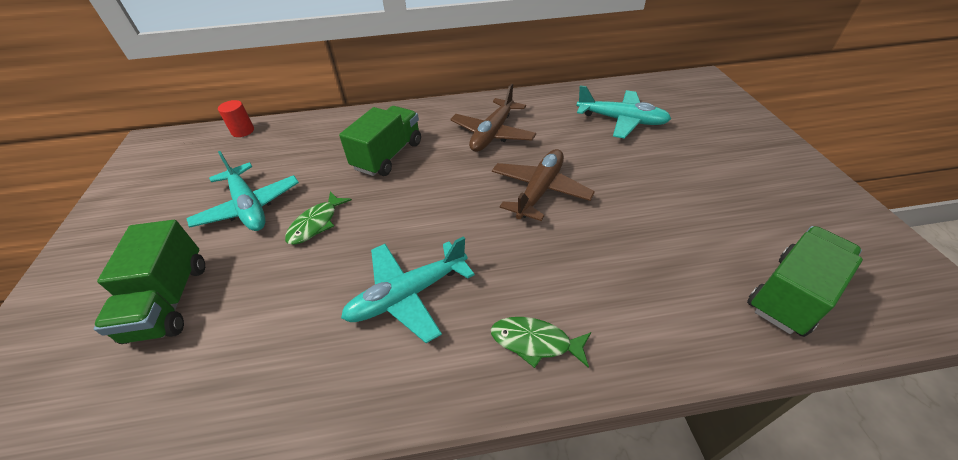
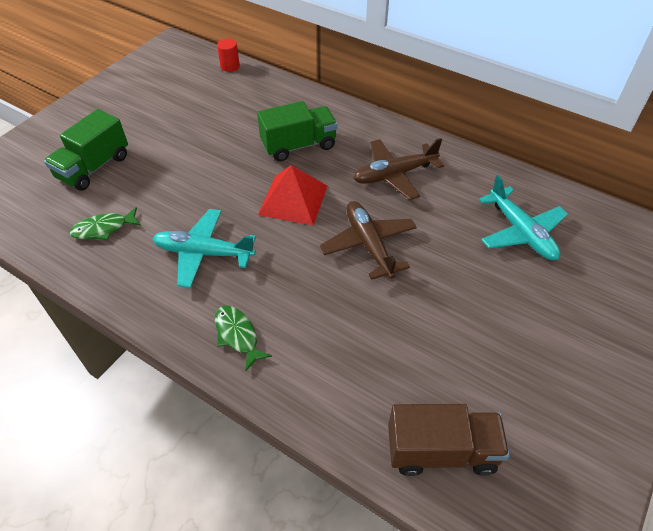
camera: 40 degrees right, 5 degrees up
(249, 207) = (181, 131): turquoise plane -> none
(316, 224) = (204, 169): green fish -> green fish (103, 229)
(436, 197) = (293, 200): none -> red pyramid
(539, 190) = (368, 244): brown plane -> brown plane turned 90 degrees counterclockwise
(790, 295) = (441, 450): green truck -> brown truck

